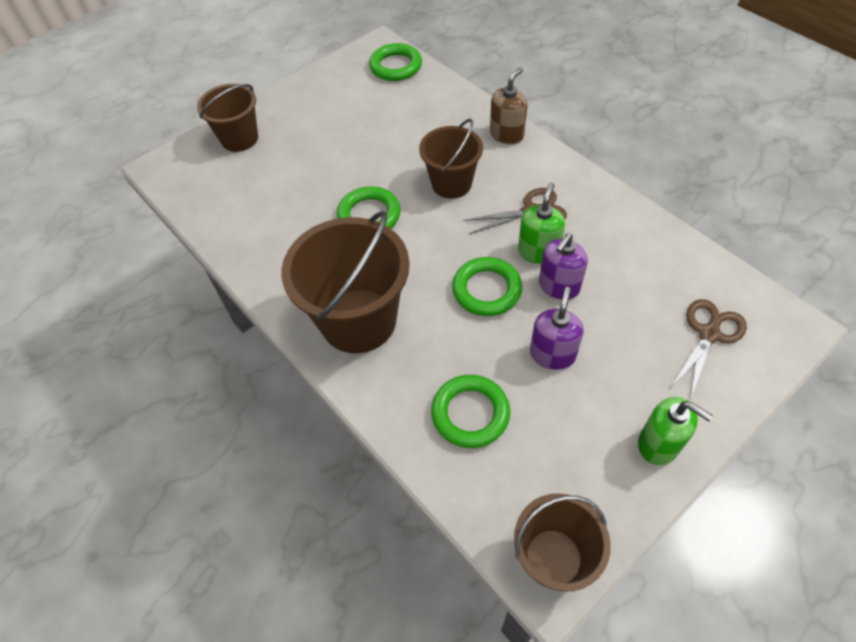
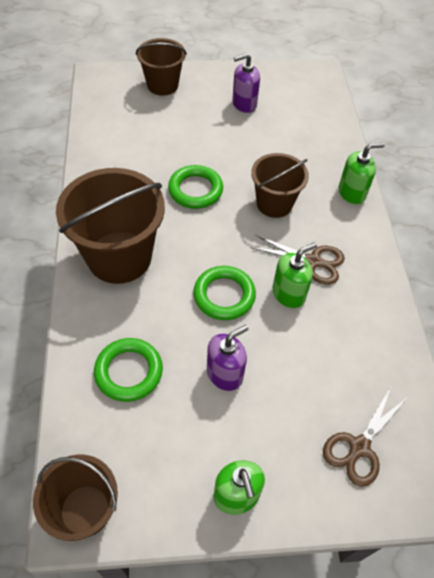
camera: 30 degrees right, 0 degrees up
(396, 66) = (318, 94): green ring -> none
(507, 134) = (352, 193): brown soap dispenser -> green soap dispenser
(558, 286) = (278, 329): purple soap dispenser -> purple soap dispenser (244, 104)
(709, 334) = (359, 447): brown scissors -> brown scissors turned 150 degrees clockwise

